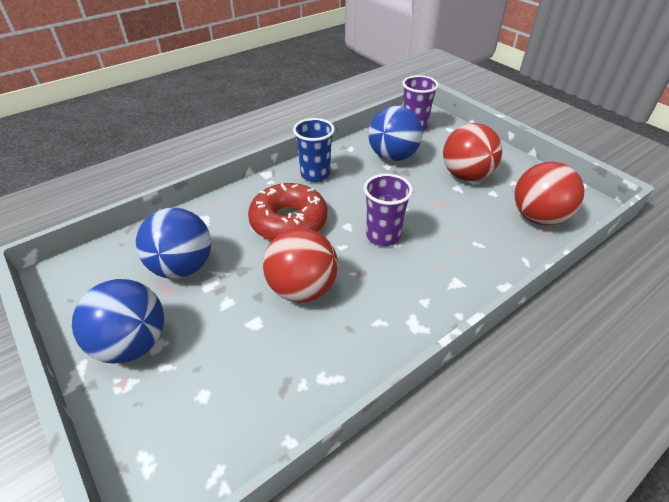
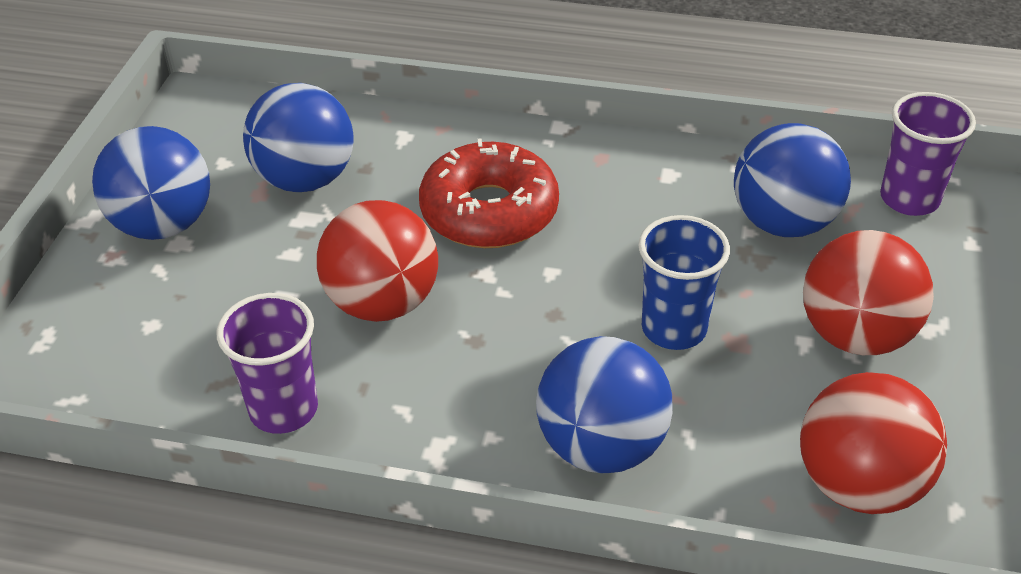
camera: 50 degrees right, 0 degrees up
(315, 174) = (621, 171): blue cup -> blue cup (674, 329)
(383, 236) = (575, 320): purple cup -> purple cup (283, 409)
(461, 270) = (601, 446): none -> blue ball

